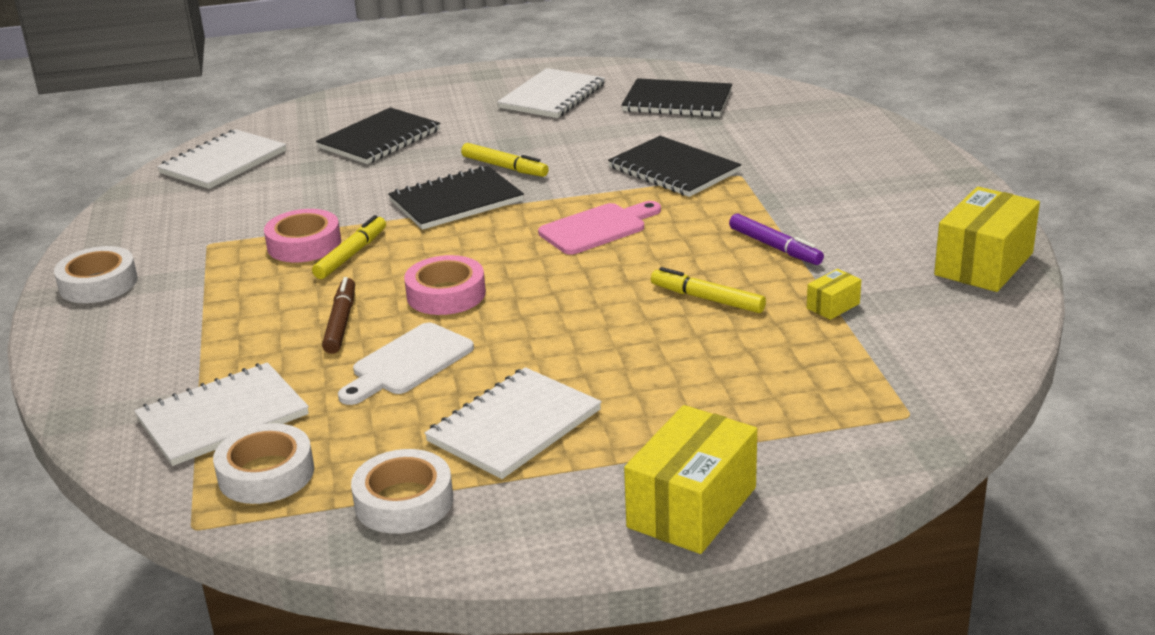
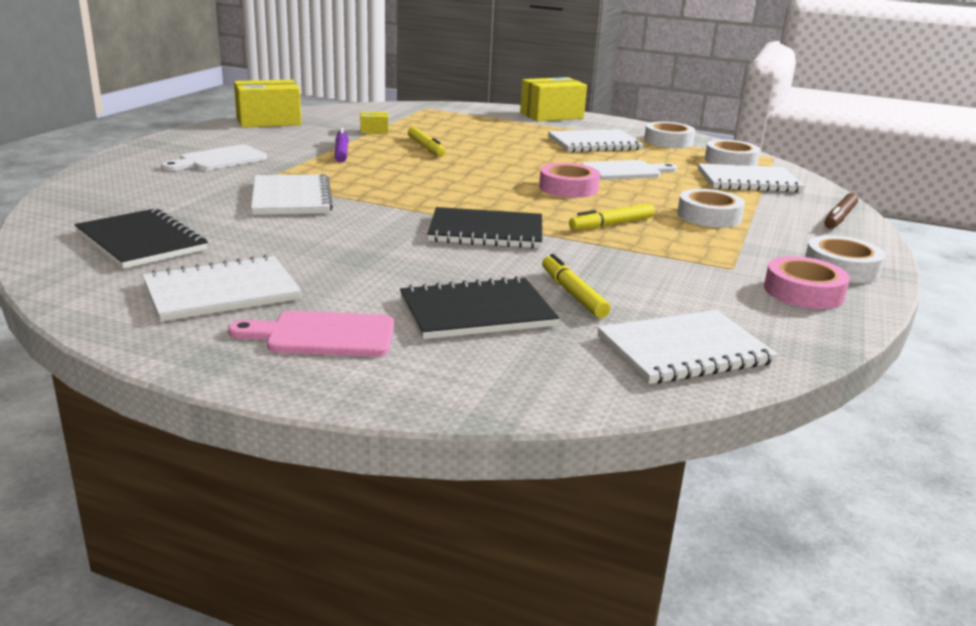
camera: 150 degrees left, 5 degrees down
(254, 310) = (709, 216): none -> white tape
(304, 244) = (644, 242): pink tape -> pink tape (803, 292)
(340, 322) = (651, 195): brown marker -> brown marker (839, 218)
(505, 167) = (405, 242): yellow marker -> yellow marker (572, 294)
(597, 228) = (418, 187): pink cutting board -> pink cutting board (323, 335)
(674, 170) = (291, 198): black notebook -> white notebook
(844, 183) = (219, 160): none -> white cutting board

